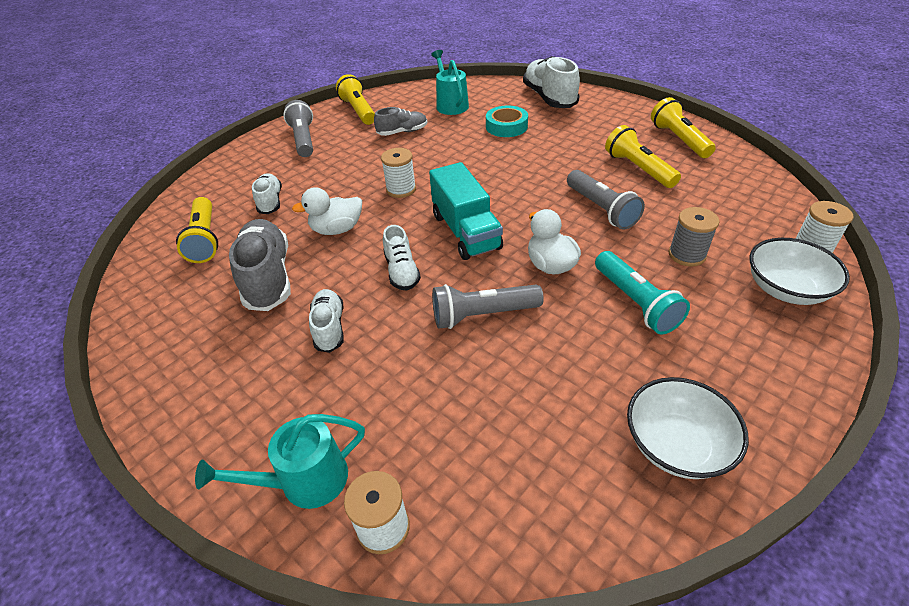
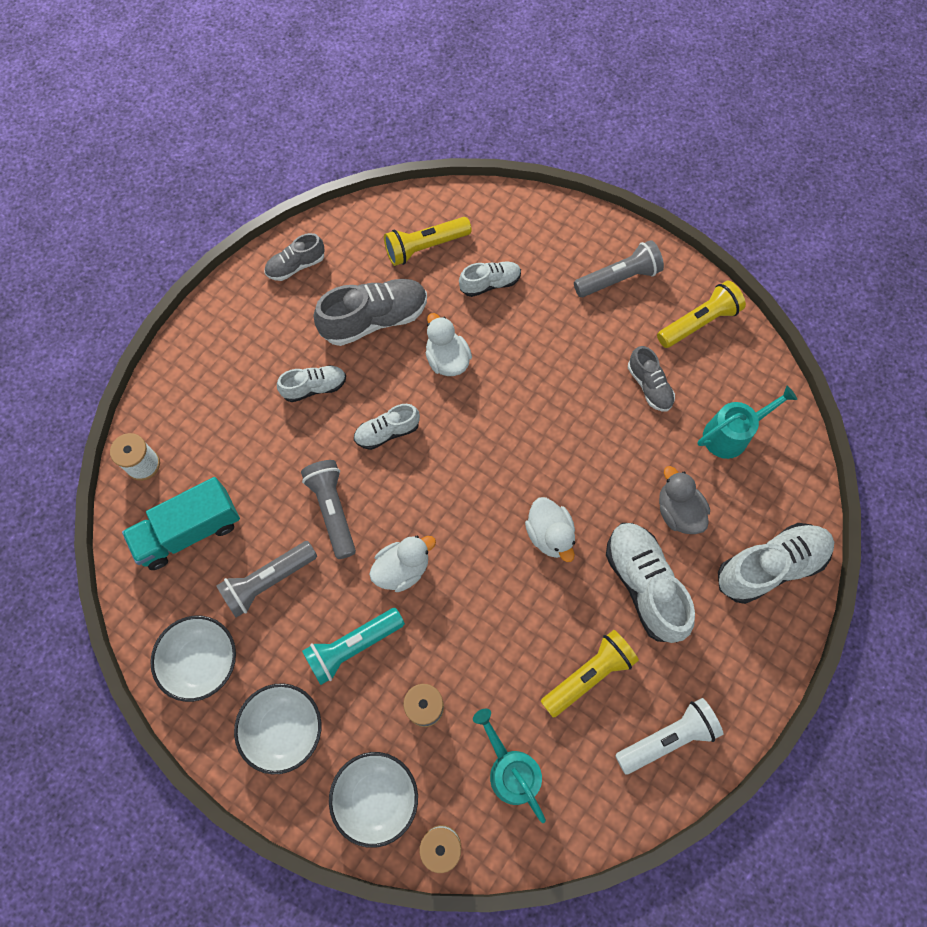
camera: 80 degrees right, 25 degrees up
(160, 342) = (296, 266): none -> grey shoe
(305, 481) = (176, 408): turquoise watering can -> turquoise watering can (511, 770)
(401, 189) = (522, 407): white spool -> none
(466, 231) = (451, 483): turquoise truck -> turquoise truck (189, 531)
(506, 126) = (678, 511): turquoise tape -> grey duck
(521, 181) = (549, 535): none -> white duck
(563, 142) = (644, 585): none -> white shoe
(601, 209) = (500, 624): grey flashlight -> grey flashlight (268, 581)
(679, 140) = (667, 738): yellow flashlight -> white flashlight
(740, 361) = (283, 729): none -> white bowl

